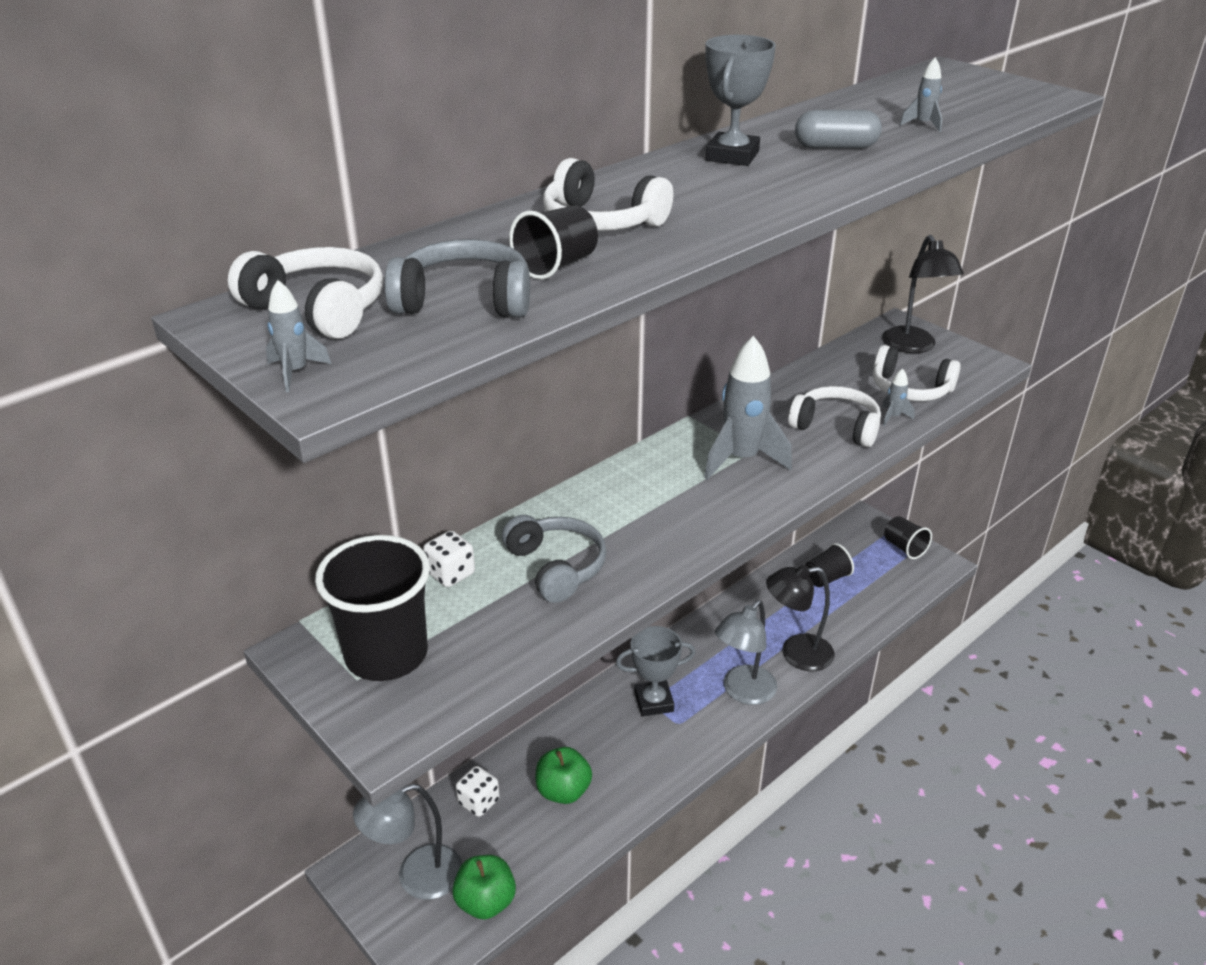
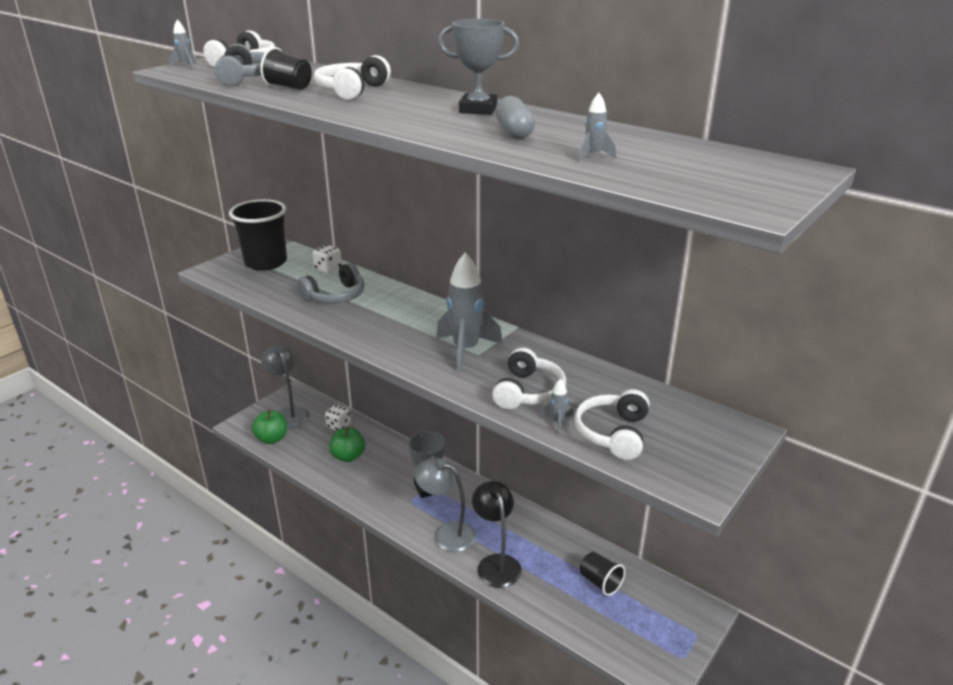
camera: 80 degrees right, 5 degrees down
(904, 548) = (674, 645): black cup -> none
(913, 346) = (702, 438): black lamp -> none

